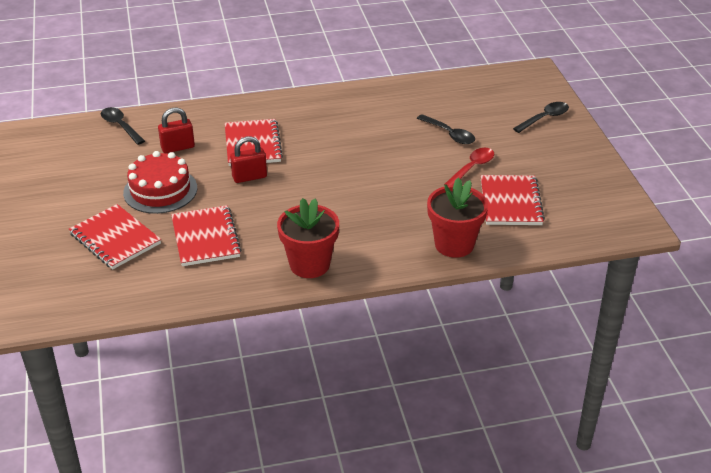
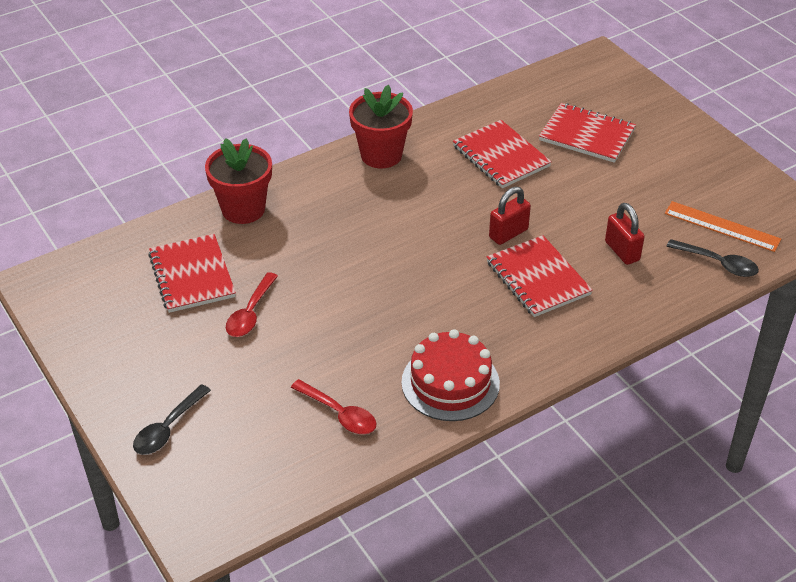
camera: 160 degrees right, 5 degrees up
(89, 147) = (722, 226): none -> orange ruler
(160, 190) = (591, 194): red cake -> red cake (450, 383)
(178, 147) = (622, 251): red padlock -> red padlock turned 75 degrees counterclockwise
(432, 103) = (339, 414): none -> red spoon
(449, 134) = (296, 361): black spoon -> none

